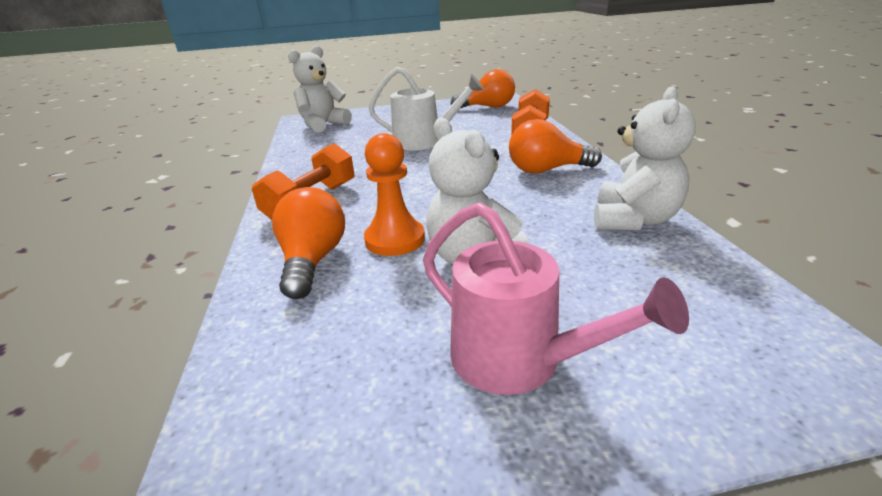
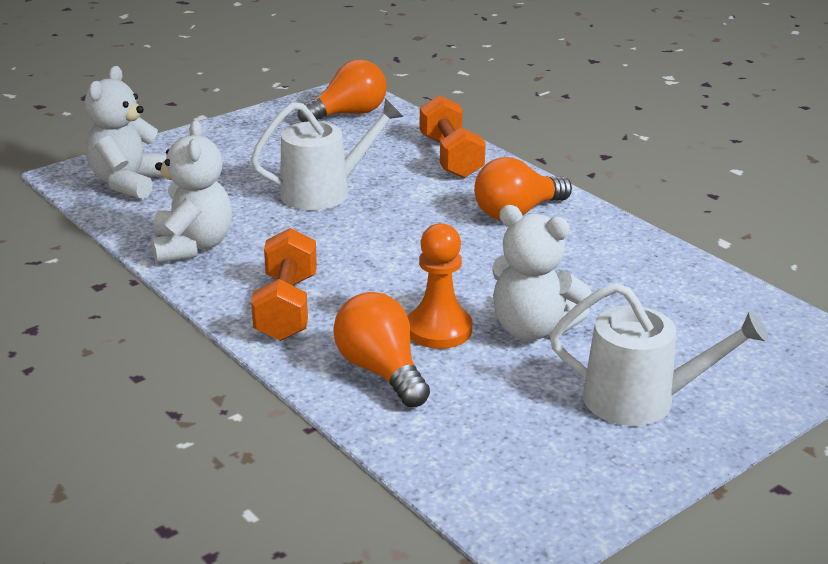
camera: 30 degrees left, 0 degrees up
(517, 360) = (641, 400): pink watering can -> white watering can
(634, 220) = (644, 259): white teddy bear -> white teddy bear (192, 246)

